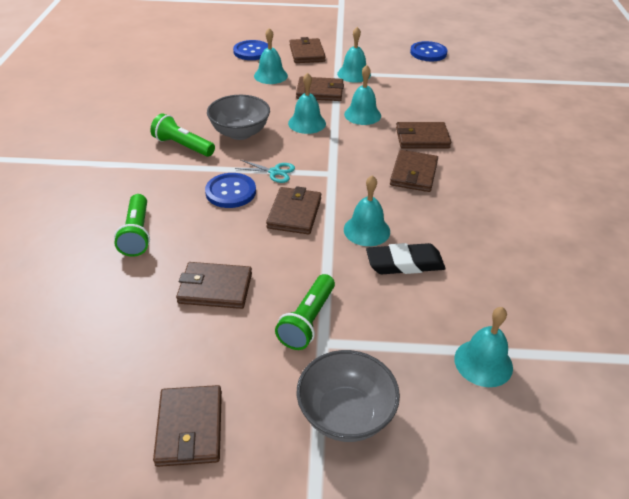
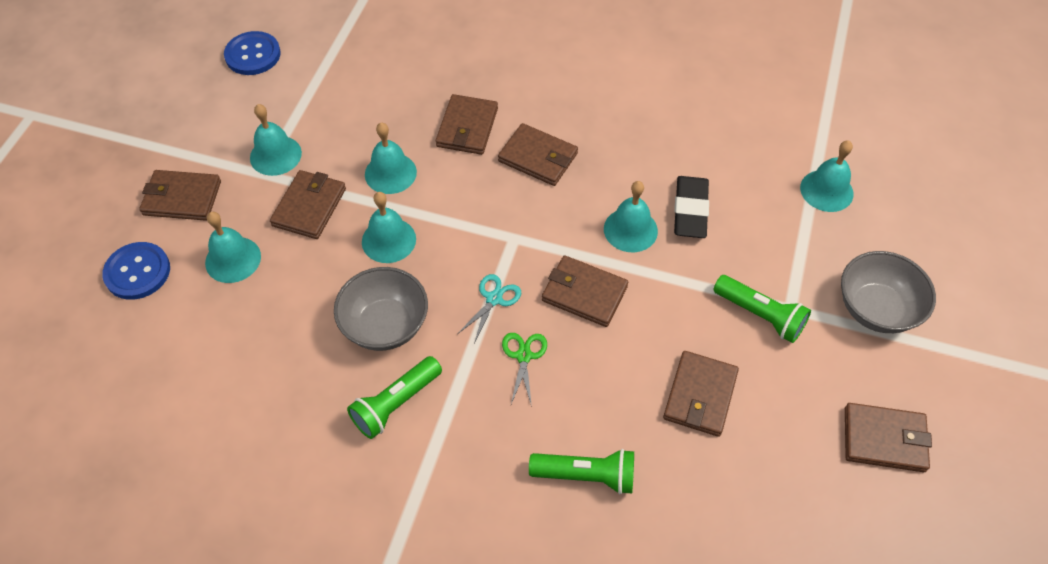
camera: 75 degrees left, 15 degrees up
(230, 192) = (524, 356): blue button -> green scissors

